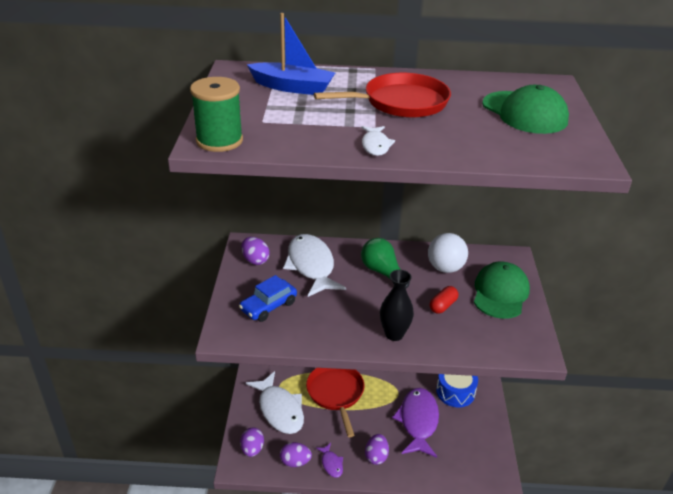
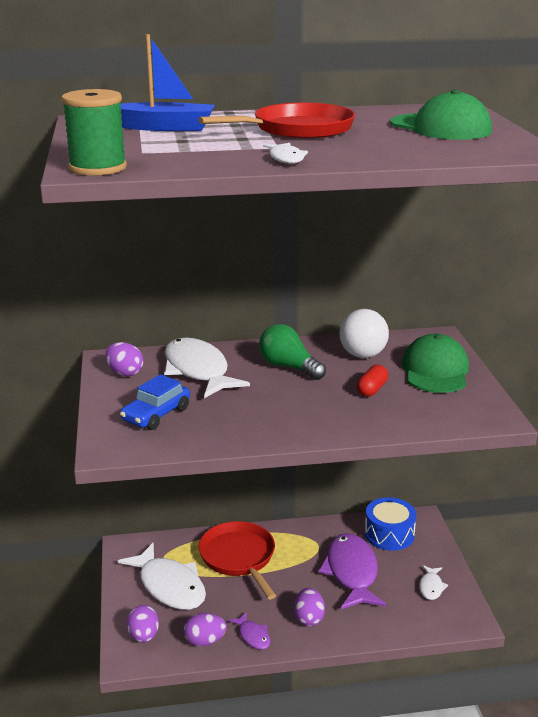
camera: 10 degrees left, 10 degrees down
(394, 334) = (322, 422): black vase -> none
(476, 445) = (431, 587): none -> white fish

